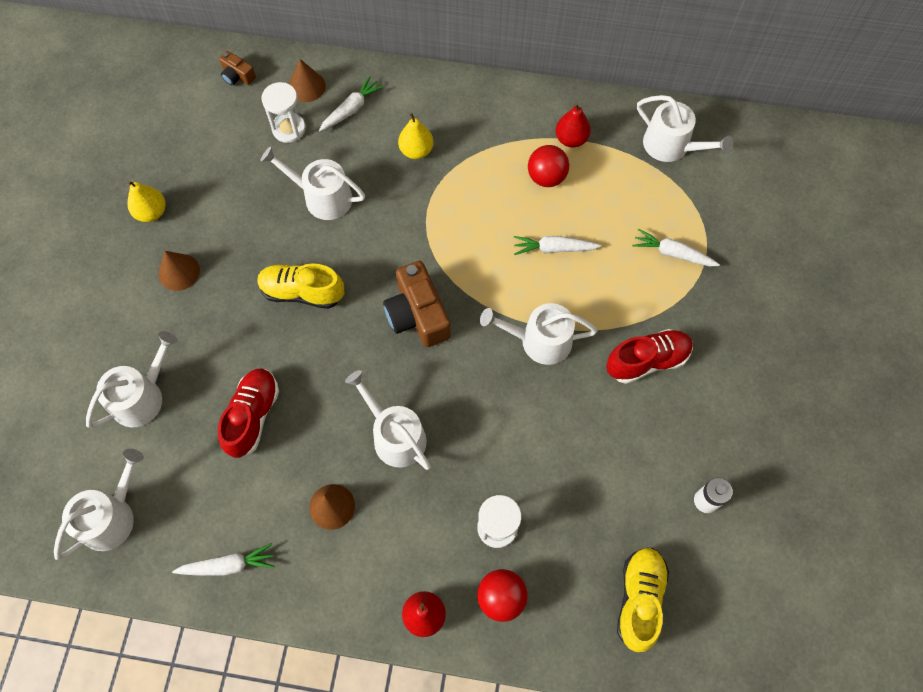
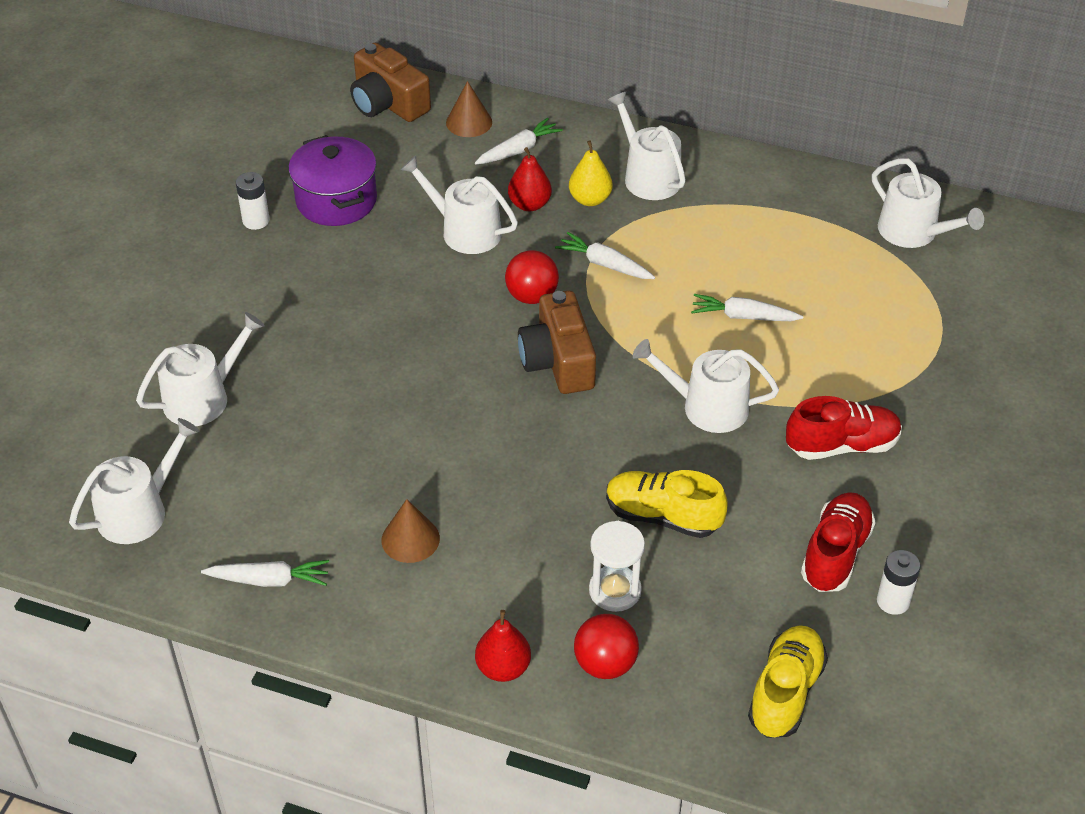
camera: 10 degrees right, 20 degrees down
(151, 212) = (256, 221): yellow pear -> white battery
(179, 272) = (275, 282): brown cone -> none
(213, 182) = (336, 200): none -> purple pot
(237, 76) = (388, 103): brown camera -> brown camera, size x1.95
(253, 416) = (332, 435): red shoe -> red shoe (835, 554)
(289, 129) = (438, 160): white hourglass -> none
(302, 292) = (420, 320): yellow shoe -> yellow shoe (662, 516)
(395, 435) = (504, 478): white watering can -> white watering can (648, 176)
(546, 177) = (747, 244): red ball -> red ball (532, 296)
(571, 139) = (786, 210): red pear -> red pear (529, 204)
(672, 253) = (895, 340): white carrot -> white carrot (604, 264)

